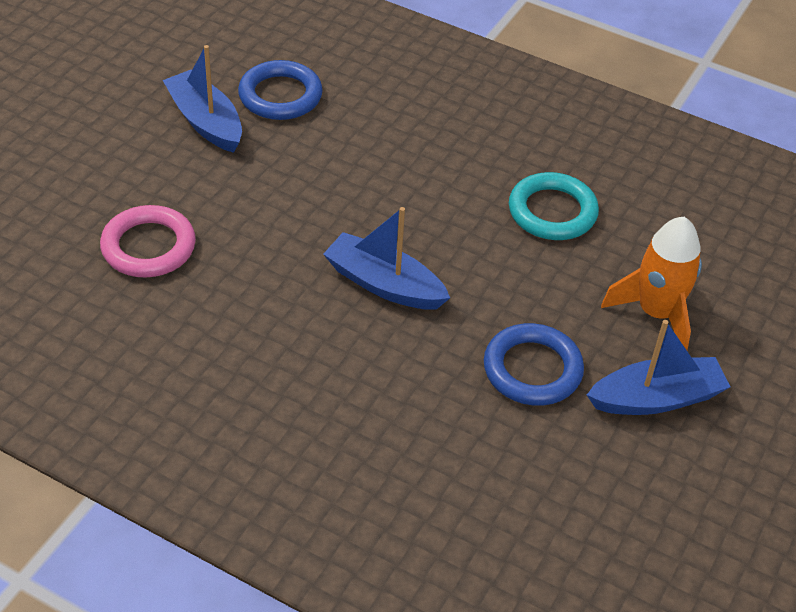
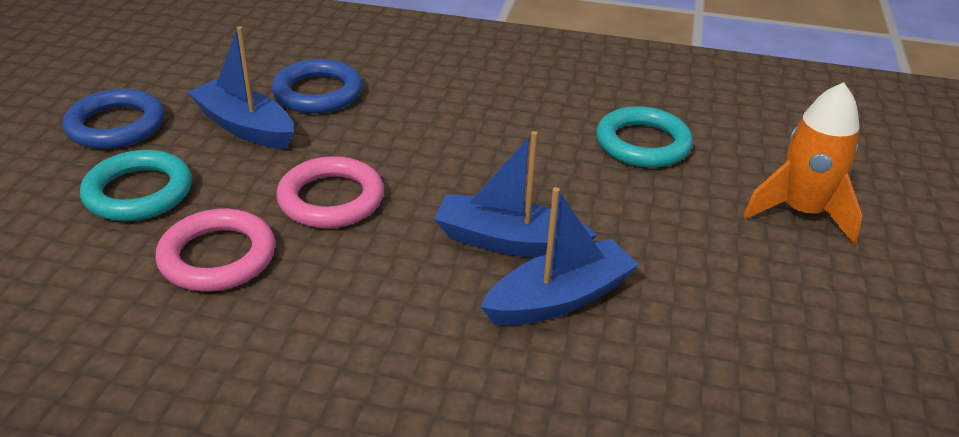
camera: 15 degrees left, 10 degrees down
(102, 172) = (138, 192): none -> turquoise ring
(254, 212) = (331, 199): none -> pink ring
(532, 369) = (715, 293): blue ring -> blue ring (116, 125)
(656, 398) = (860, 294): blue boat -> blue boat (559, 298)

